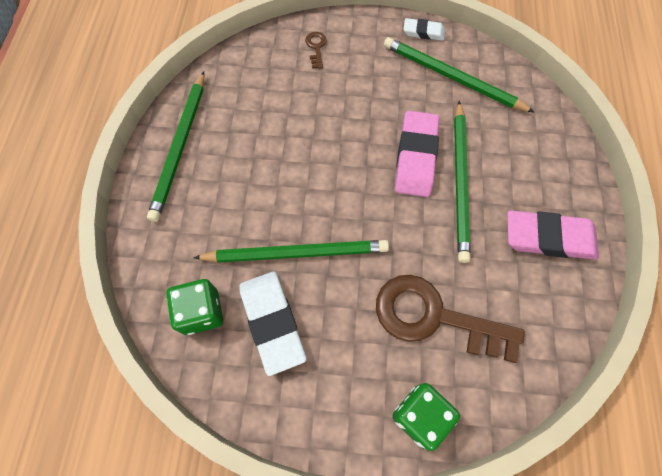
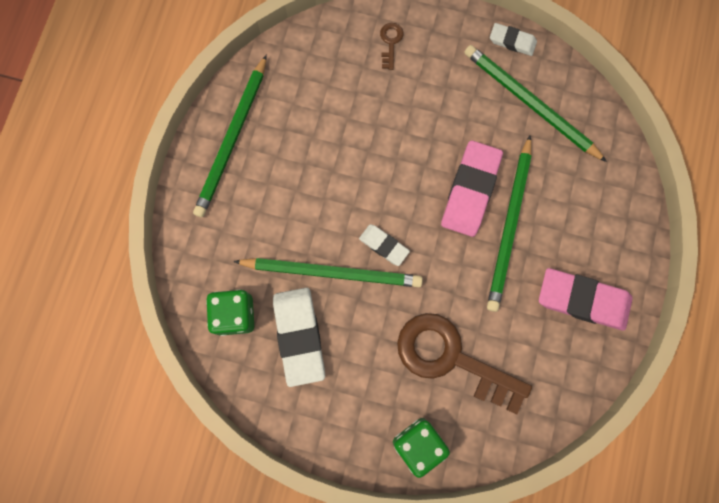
camera: 10 degrees right, 10 degrees up
(343, 219) = (384, 245): none -> white eraser

